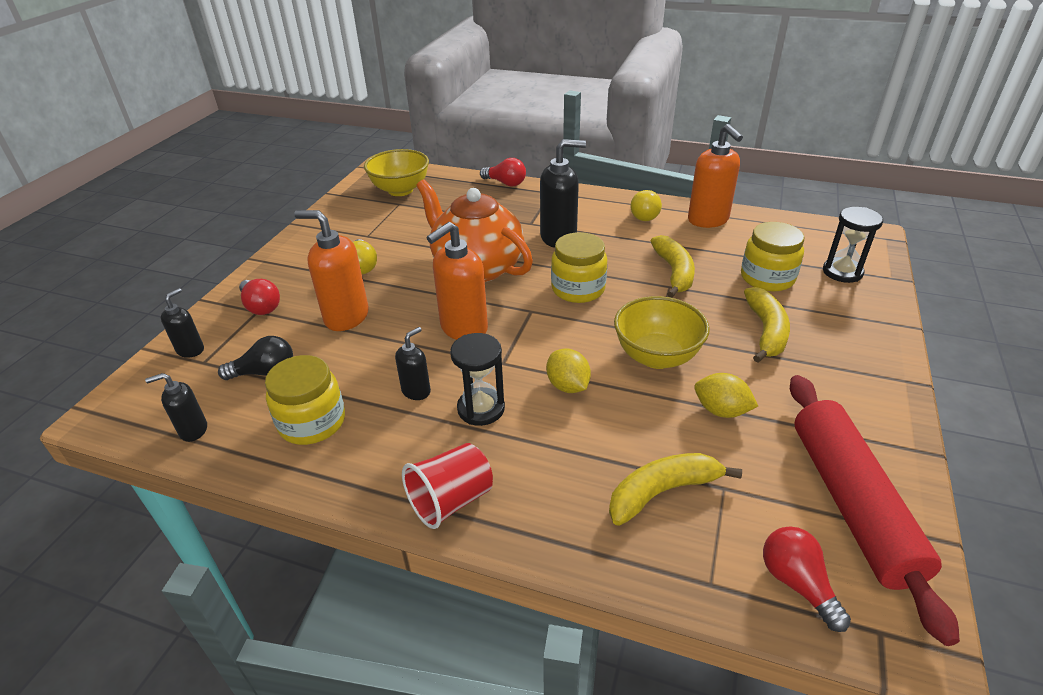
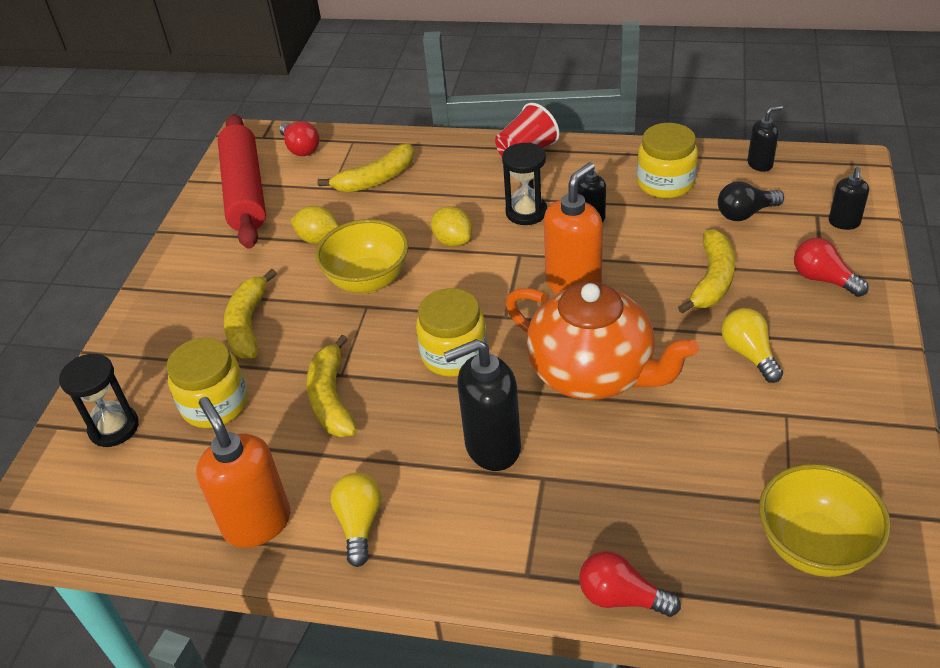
camera: 175 degrees right, 5 degrees up
(346, 317) = (712, 280): orange soap dispenser -> yellow banana

